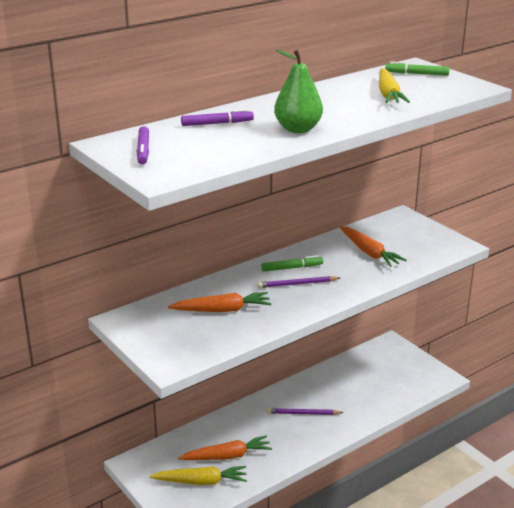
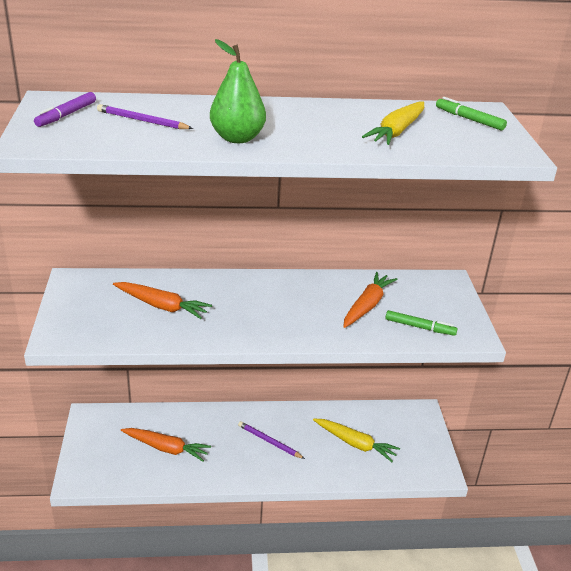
camera: 30 degrees right, 5 degrees up
(201, 481) = (123, 460): yellow carrot -> yellow carrot (355, 444)
(217, 123) = (175, 110): purple marker -> none
(292, 268) = (273, 291): green marker -> green marker (420, 327)
(297, 284) = (258, 309): purple pencil -> purple pencil (142, 121)
(369, 252) = (367, 306): orange carrot -> orange carrot turned 150 degrees counterclockwise

